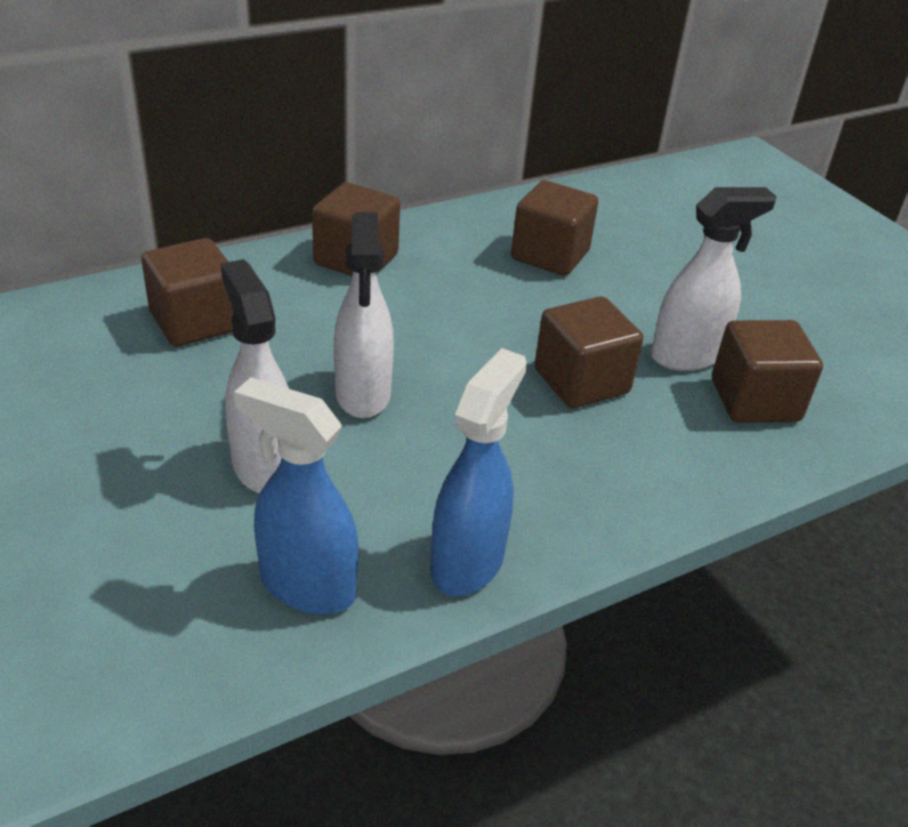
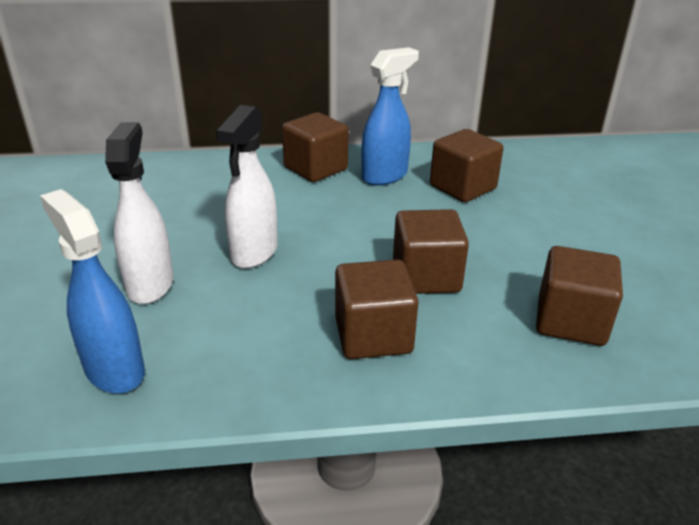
camera: 25 degrees right, 5 degrees down
(195, 322) = (180, 188): brown cube -> brown cube (373, 335)
(468, 562) = (240, 385): blue spray bottle -> blue spray bottle (385, 176)
(687, 356) = (530, 276): white spray bottle -> none

